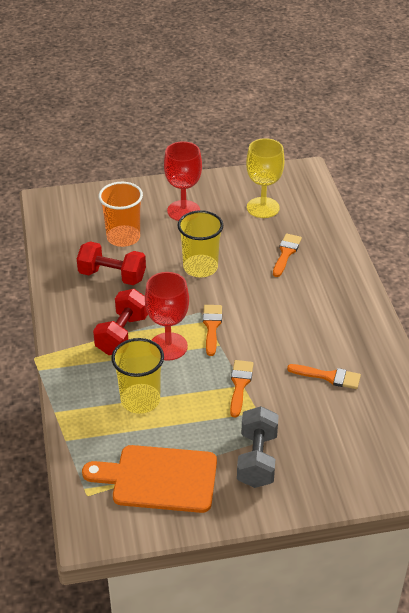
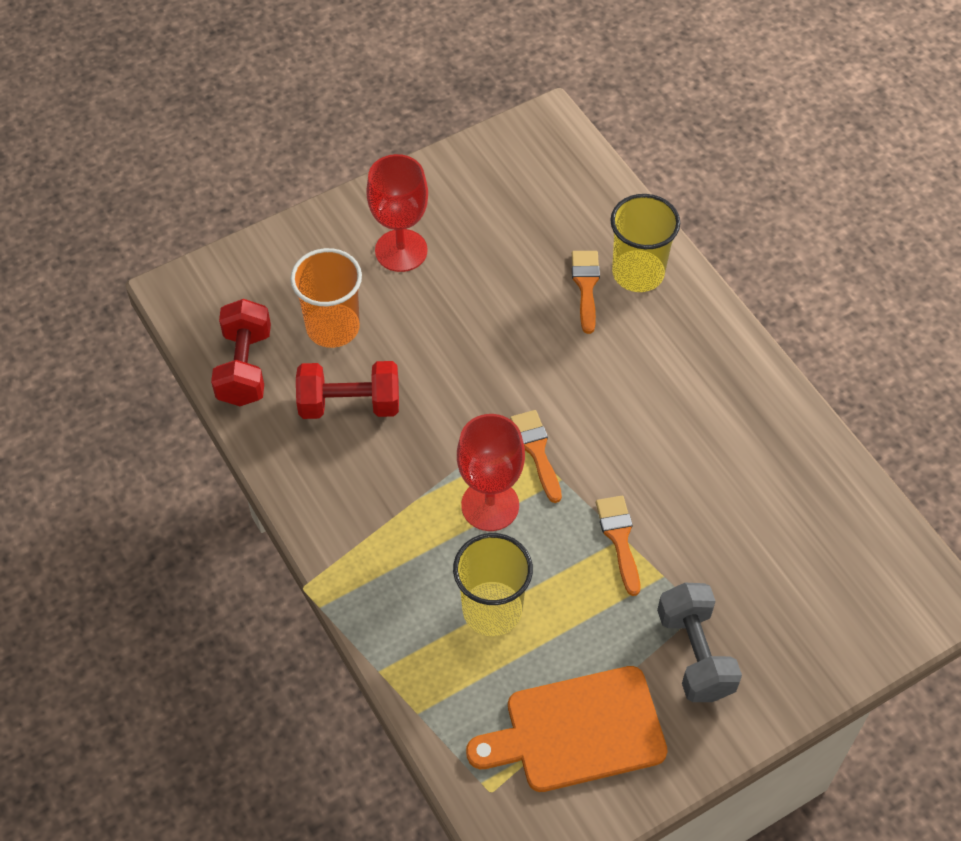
camera: 20 degrees left, 15 degrees up
(122, 334) = (414, 505): red dumbbell -> red dumbbell (245, 367)
(200, 267) = (473, 349): yellow cup -> yellow cup (638, 273)
(263, 208) = (516, 211): yellow goblet -> none
(328, 376) = (734, 485): orange brush -> none

